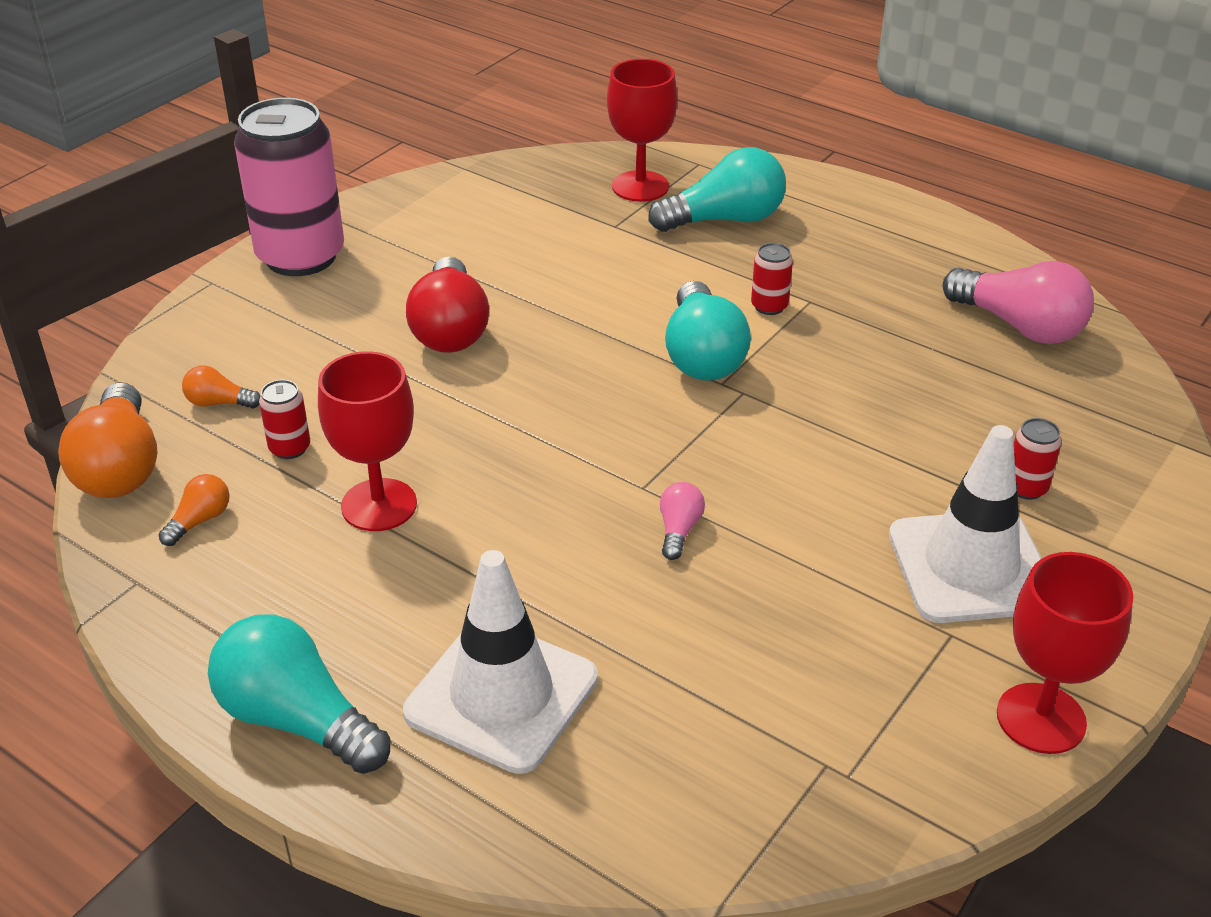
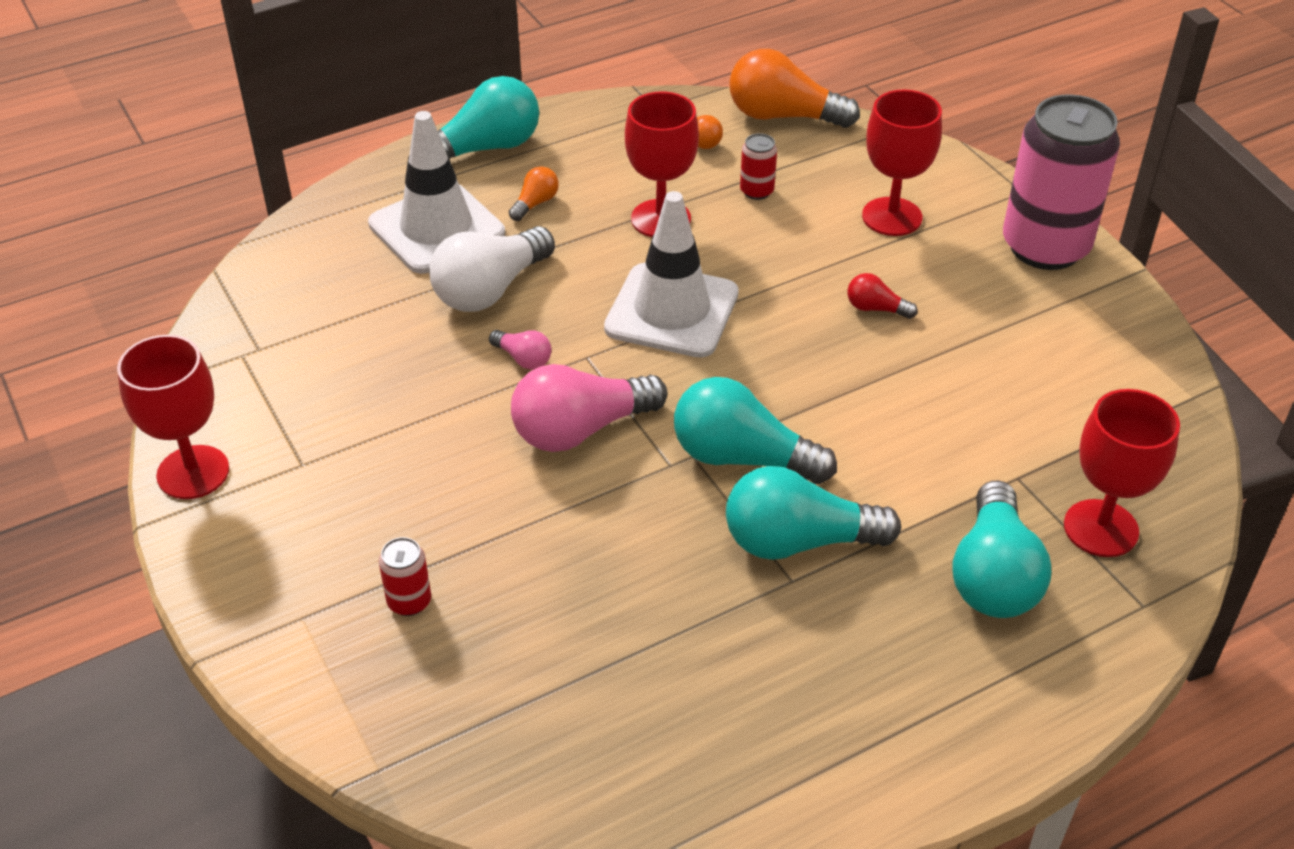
camera: 115 degrees right, 5 degrees up
(219, 403) = (836, 168): orange light bulb -> orange light bulb (535, 203)
(294, 349) = (892, 217): none -> red goblet
(450, 329) = (876, 309): red light bulb -> red light bulb, size x0.47
(586, 598) = (490, 289): none -> white light bulb
(769, 306) = (798, 541): red can -> turquoise light bulb
(970, 567) = (354, 511): white traffic cone -> white traffic cone (672, 311)
(1019, 326) = (645, 747): pink light bulb -> pink light bulb (581, 429)

